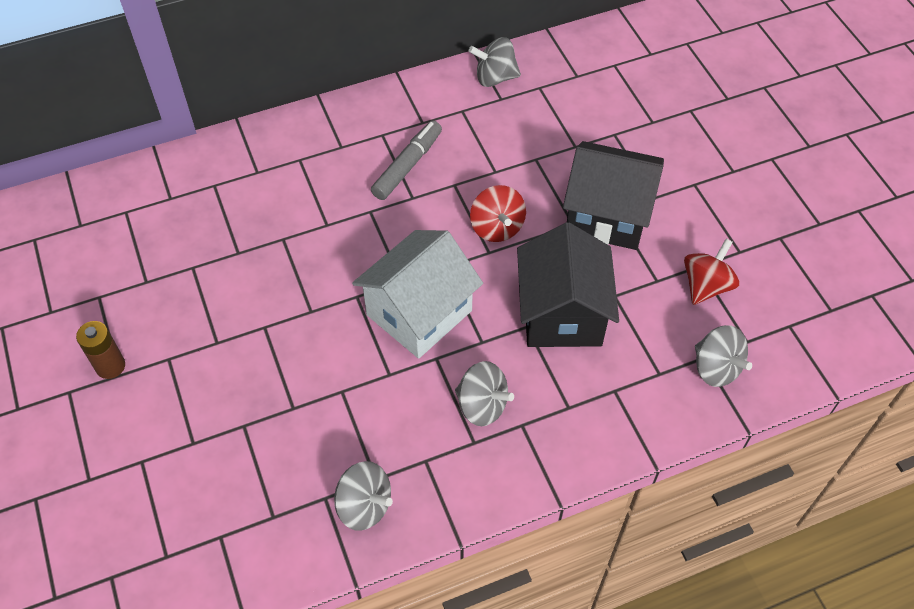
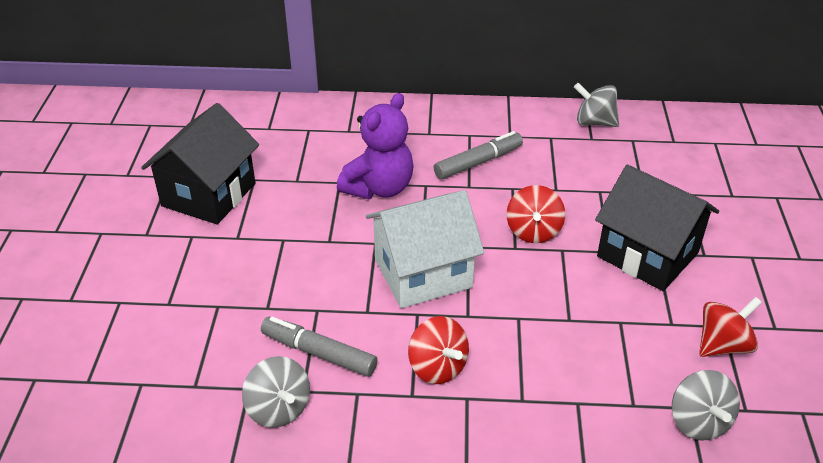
camera: 25 degrees right, 15 degrees down
(110, 366) = (144, 226): brown battery -> none
(326, 231) = (379, 188): none -> purple teddy bear
(369, 435) = (319, 353): none -> grey marker
(482, 405) = (437, 367): grey spinning top -> red spinning top
(562, 313) = (558, 319): black house -> black house (209, 194)

